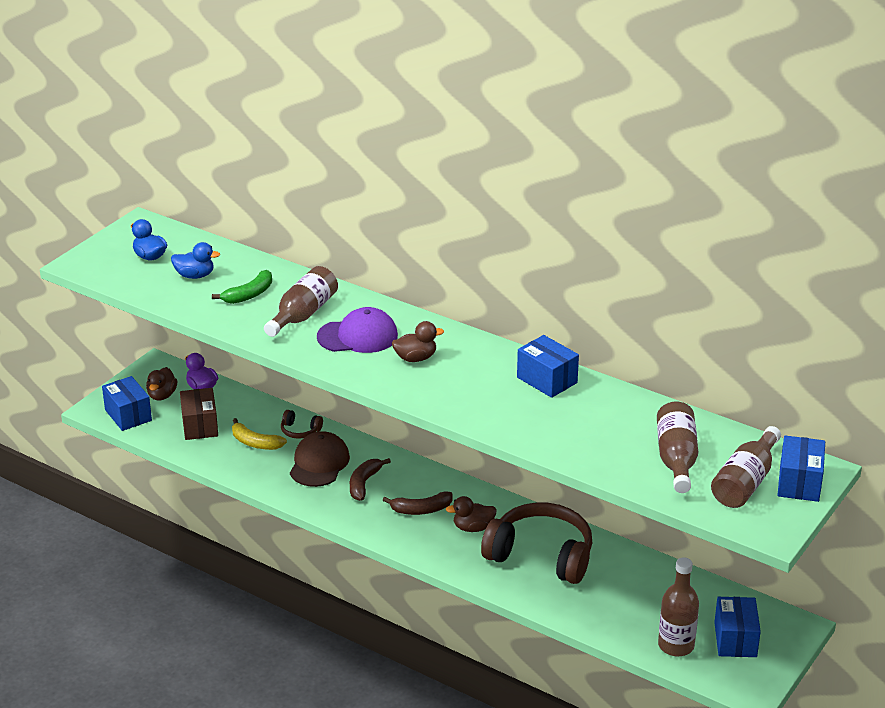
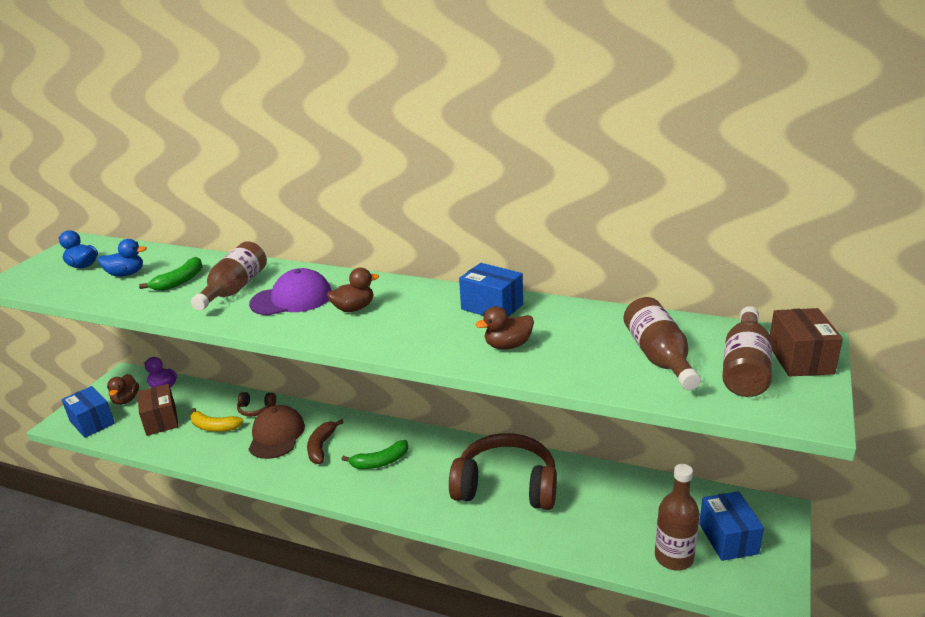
camera: 10 degrees left, 5 degrees down
(421, 510) = (380, 462): brown banana -> green banana
(473, 528) = (433, 470): brown duck -> brown duck (508, 345)
(799, 483) = (800, 359): blue box -> brown box

